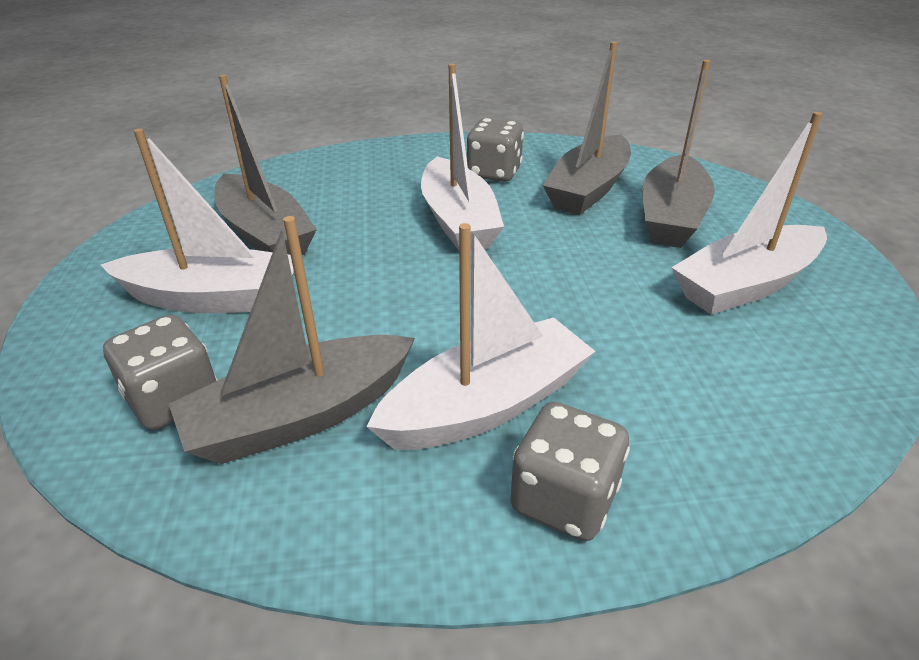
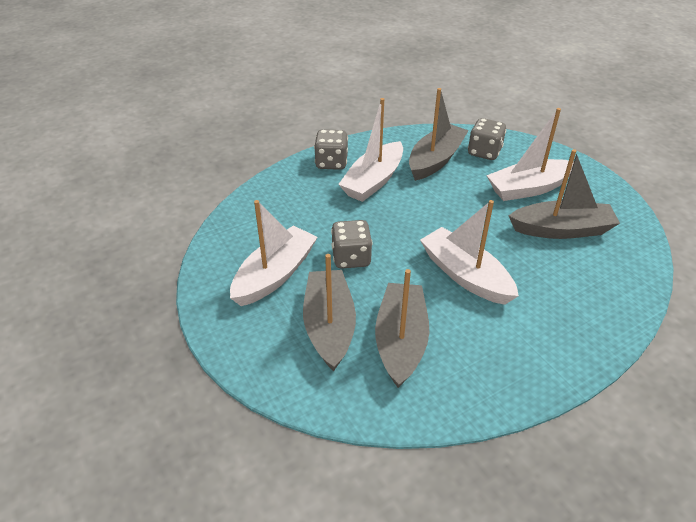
camera: 155 degrees right, 5 degrees up
(265, 234) = (561, 230): grey boat -> grey boat turned 150 degrees clockwise
(494, 173) = (484, 339): grey dice -> grey dice (351, 258)

